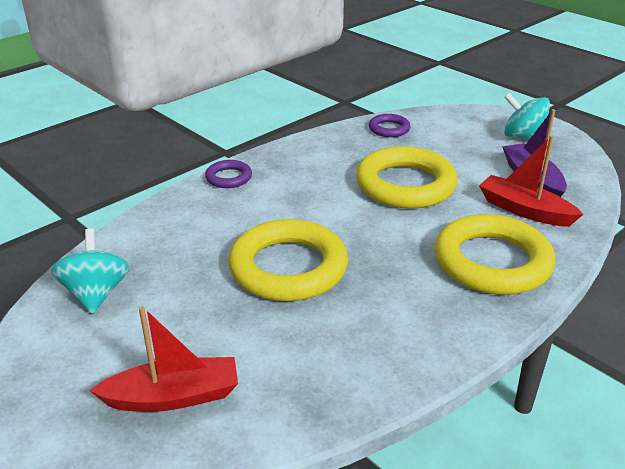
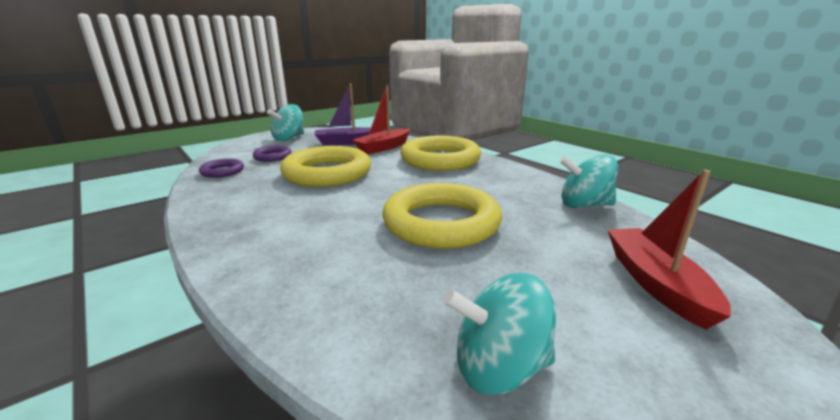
camera: 85 degrees left, 10 degrees down
(229, 177) = (237, 254): purple ring -> purple ring (273, 157)
(353, 384) = (584, 205): none -> turquoise spinning top

